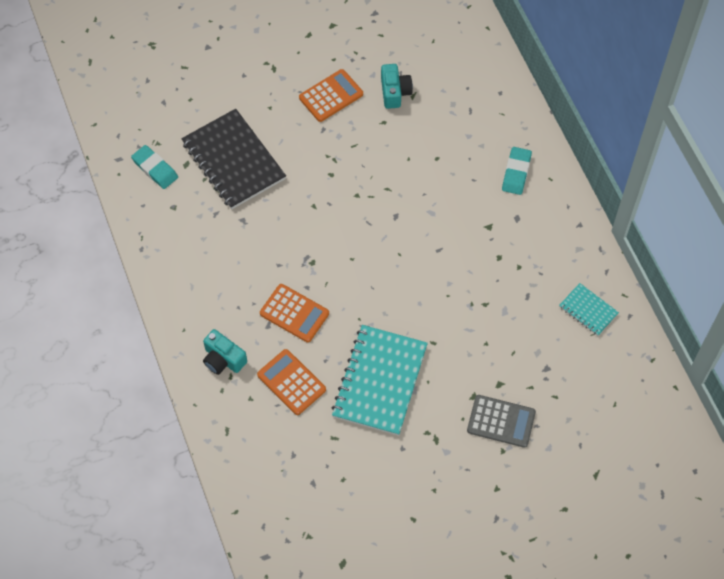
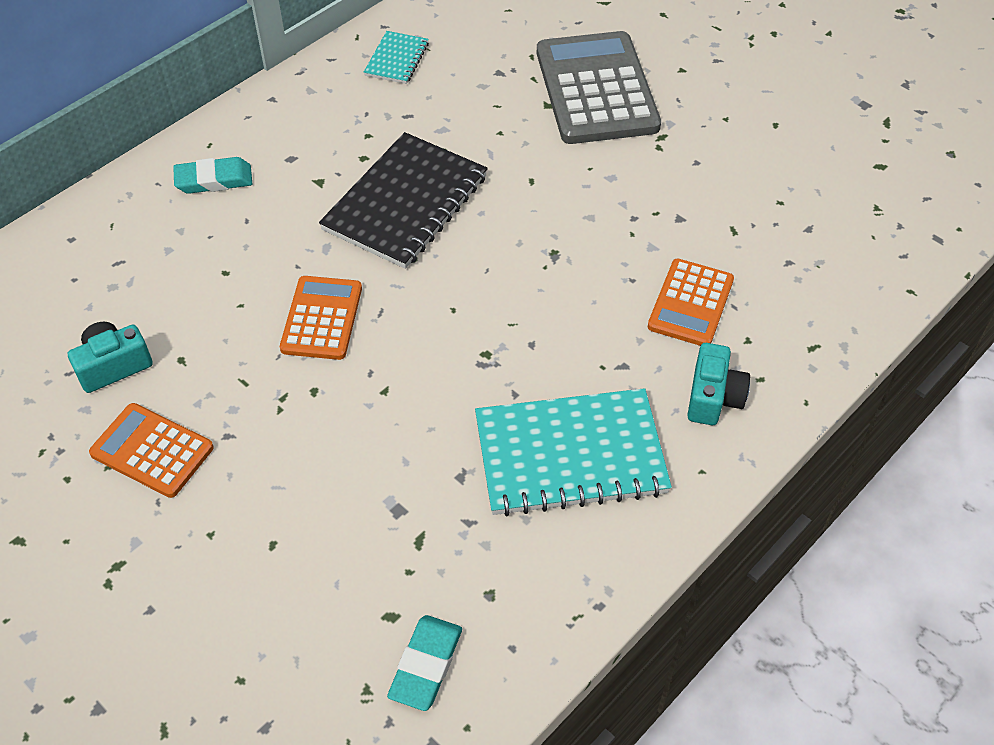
camera: 115 degrees left, 10 degrees down
(233, 161) = (349, 541): black notebook -> black notebook (405, 203)
(294, 313) = (584, 342): orange calculator -> orange calculator (322, 318)
(380, 381) = (623, 213): turquoise notebook -> turquoise notebook (570, 455)
(501, 421) = (596, 89): grey calculator -> grey calculator, size x1.77

